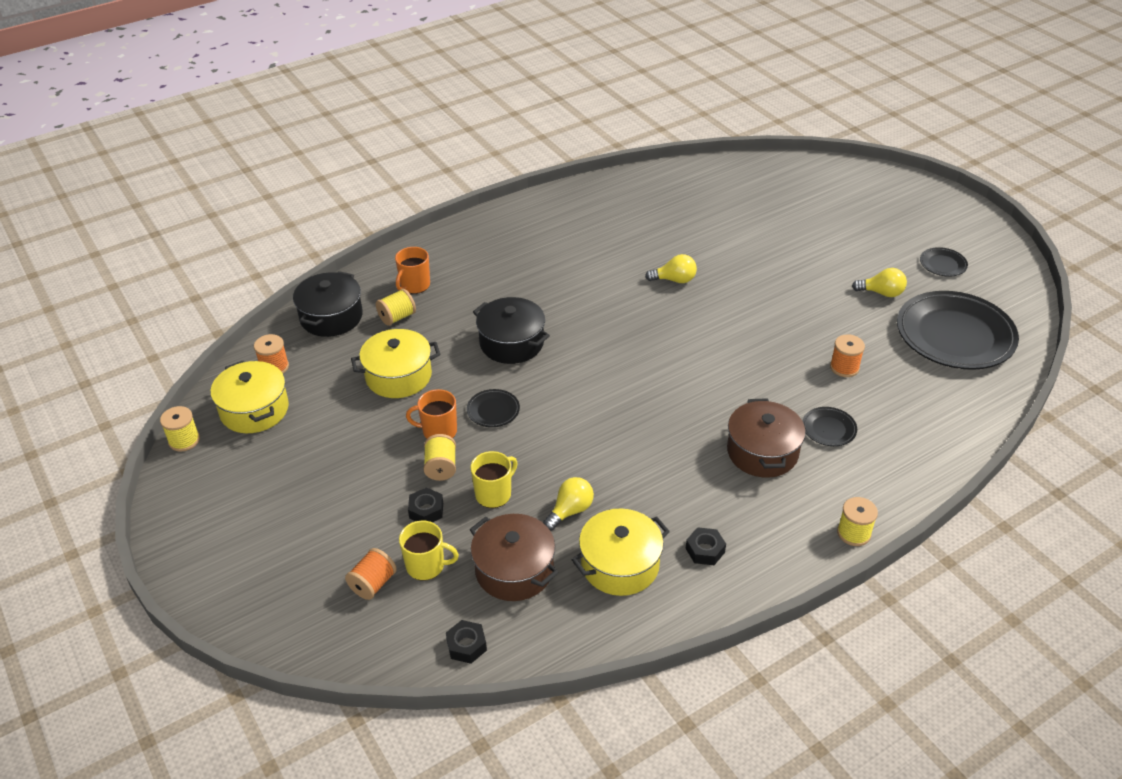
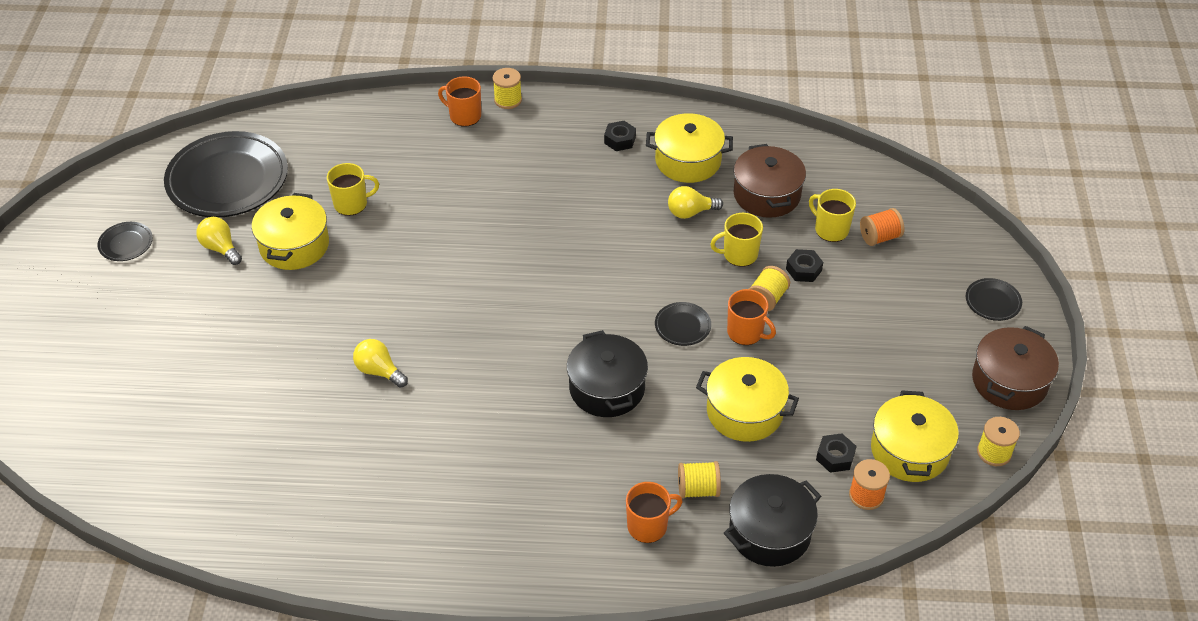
camera: 145 degrees left, 5 degrees up
(466, 645) = (836, 167): black nut -> black nut (835, 457)
(762, 452) = (501, 178): brown pot -> brown pot (1009, 381)
(828, 429) = (431, 167): black plate -> black plate (992, 302)
(838, 319) = (294, 245): none -> yellow pot
(844, 367) = (351, 204): orange spool -> yellow mug
(868, 492) = (464, 116): none -> orange mug

